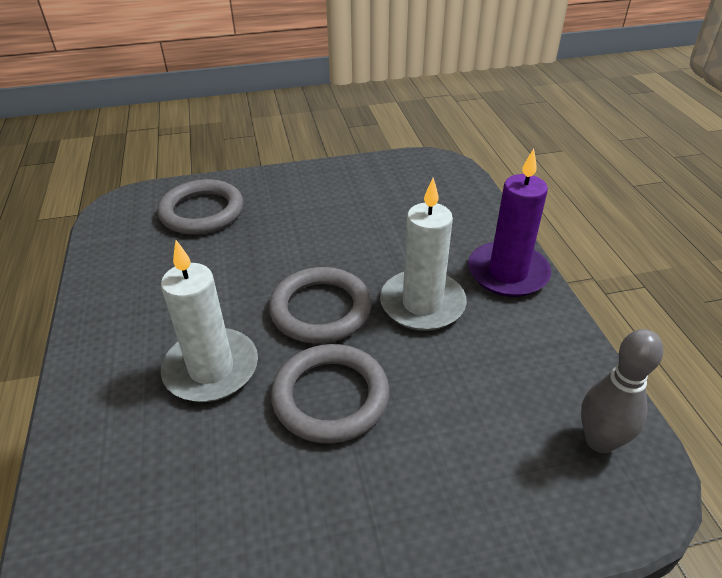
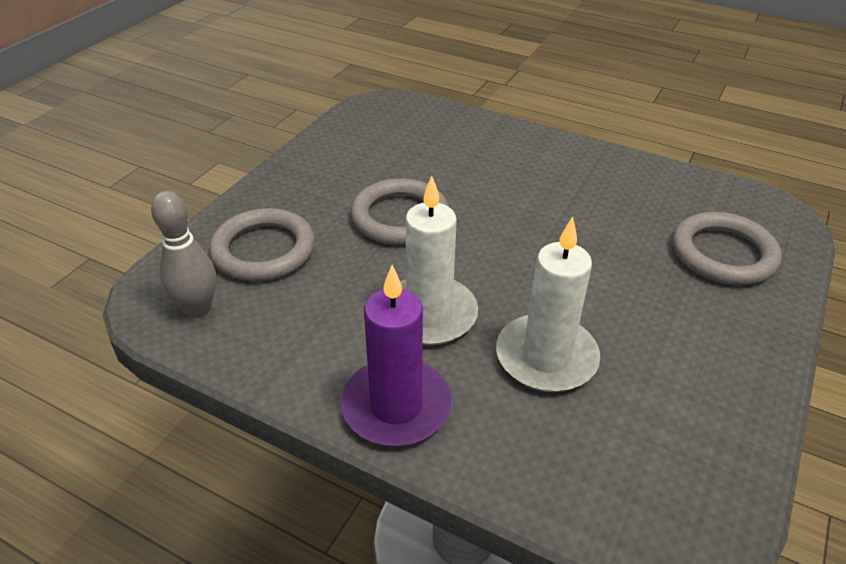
camera: 130 degrees right, 0 degrees up
(211, 368) = (489, 183): white candle -> white candle (546, 357)
(320, 309) = (491, 255): grey ring -> grey ring (263, 250)

